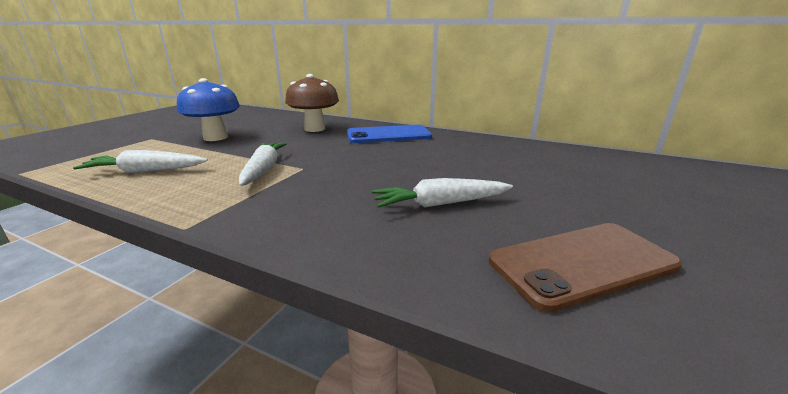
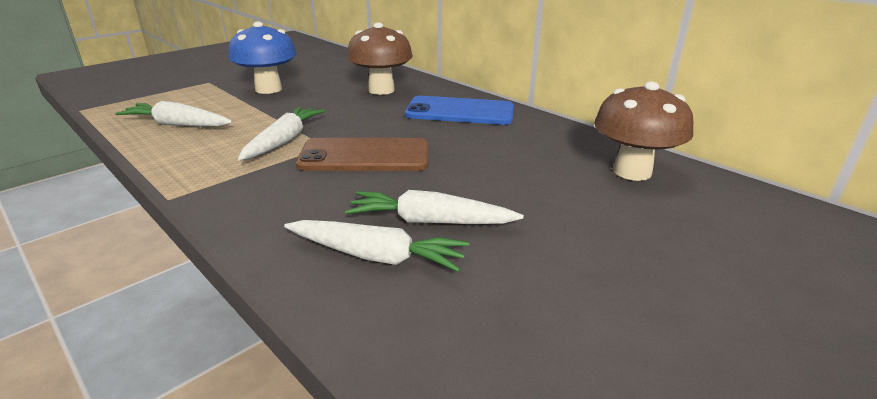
camera: 20 degrees right, 5 degrees up
(424, 235) = (376, 256): none -> white carrot
(538, 154) = (632, 172): none -> brown mushroom
(582, 263) = (515, 333): brown phone -> brown phone (365, 156)

